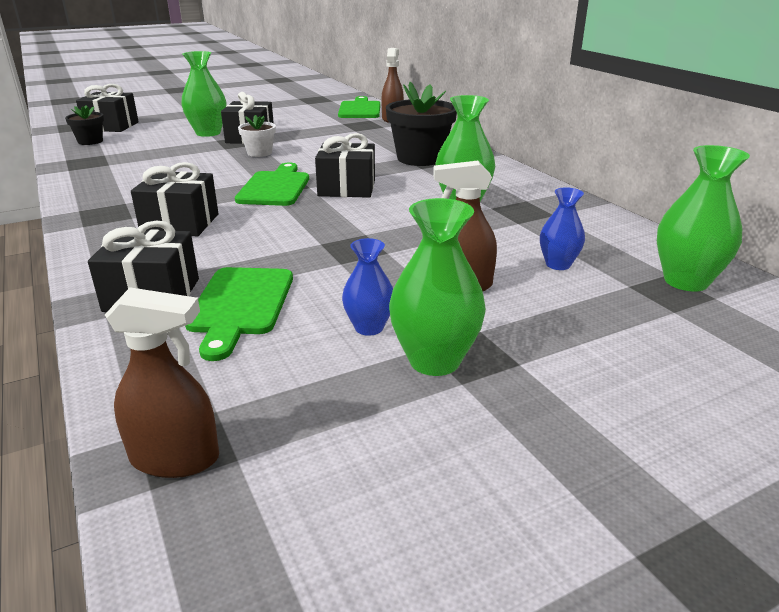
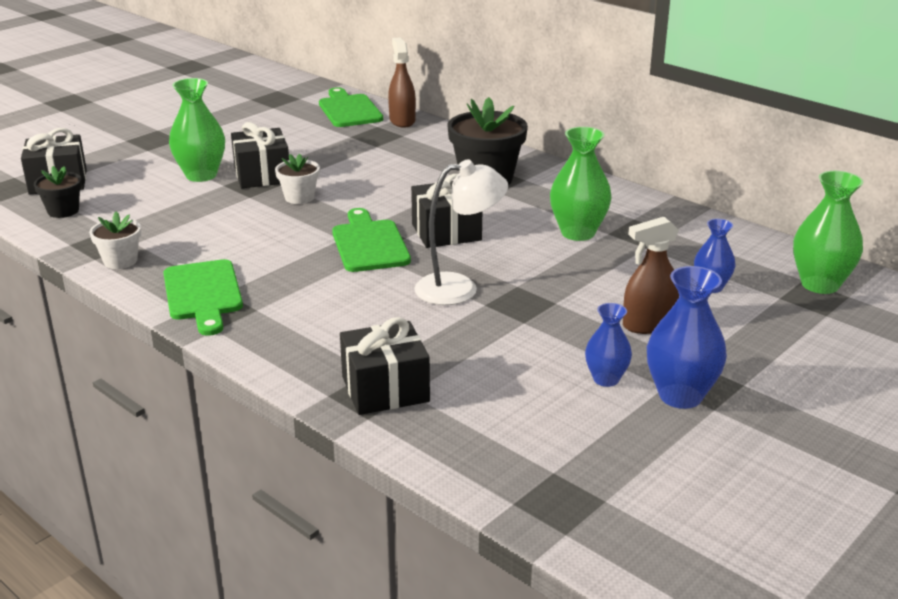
camera: 20 degrees left, 0 degrees up
(82, 173) = (120, 261): none -> white flower pot
(175, 458) = (561, 511): brown spray bottle -> none
(180, 224) = (319, 307): black gift -> none
(240, 305) = (477, 382): green cutting board -> green cutting board (203, 294)
(312, 228) = (459, 288): none -> white lamp
(434, 360) = (680, 396): green vase -> blue vase

